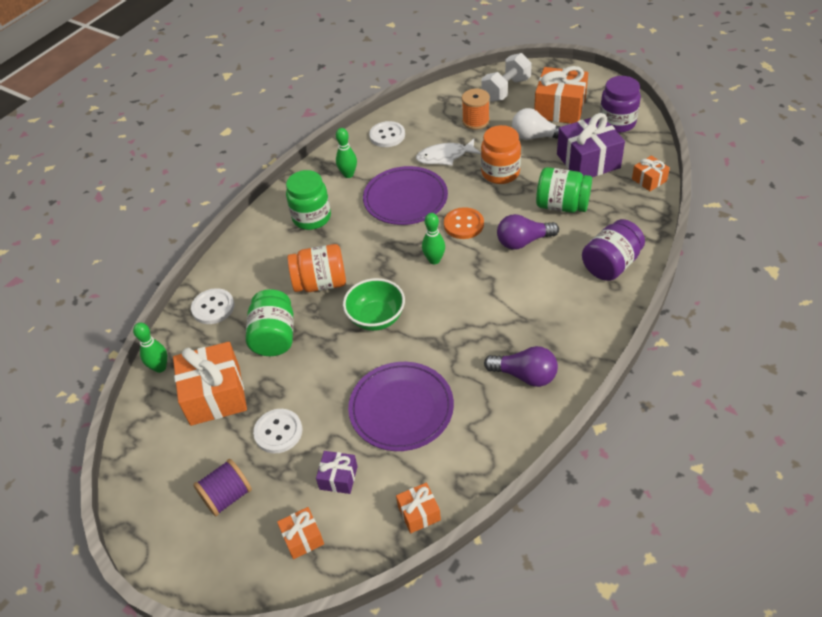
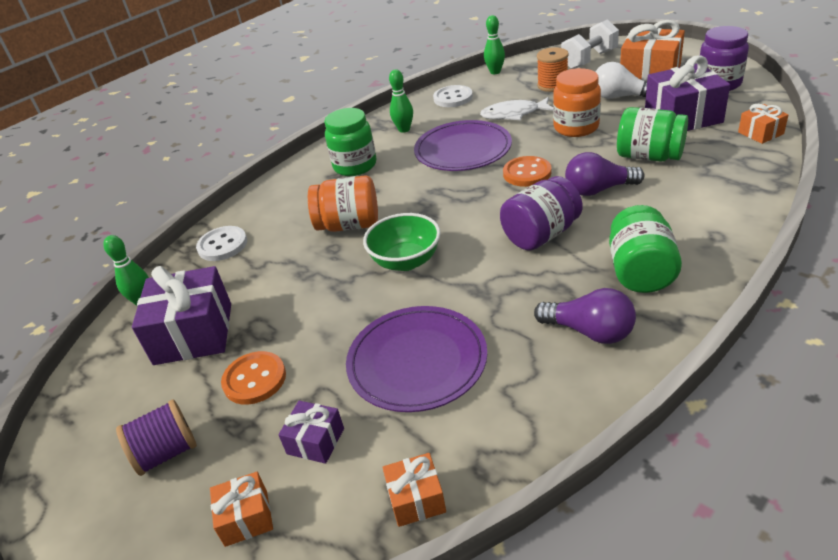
camera: 10 degrees right, 10 degrees down
(215, 395) = (193, 333): orange gift -> purple gift
(274, 337) = (281, 276): green jar -> green jar (640, 272)
(278, 432) = (254, 379): white button -> orange button
(434, 260) = (487, 206): green bowling pin -> green bowling pin (495, 72)
(611, 264) = (712, 214): purple jar -> purple jar (541, 235)

